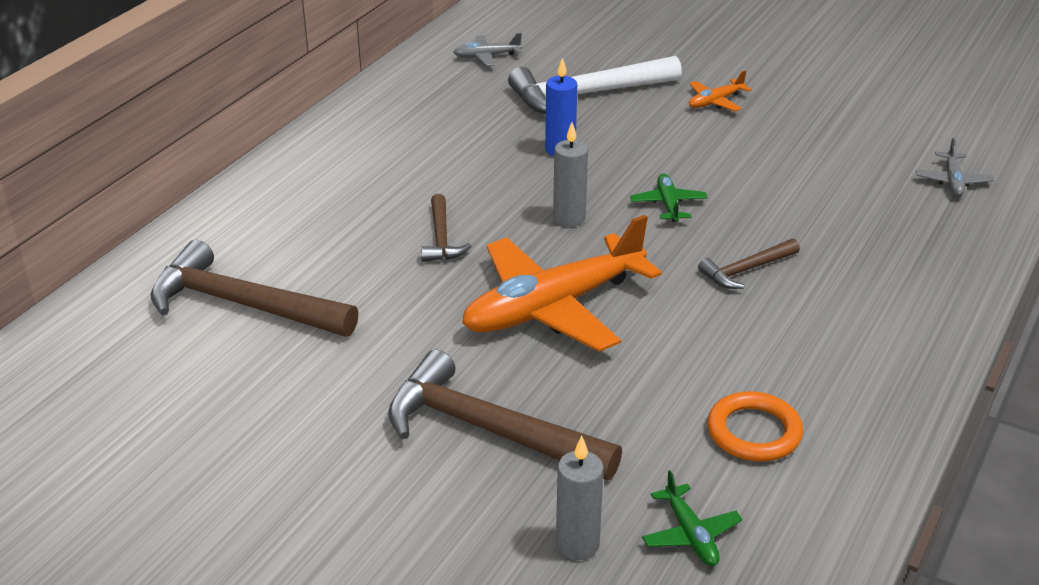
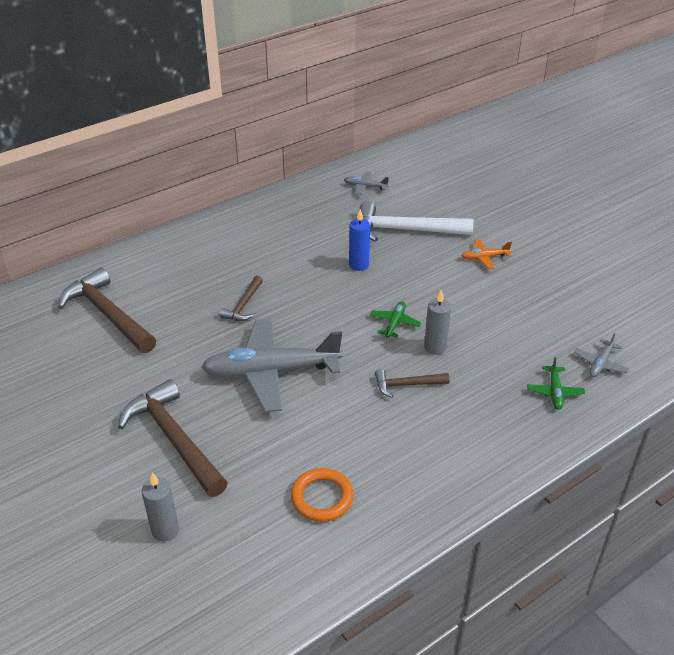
camera: 25 degrees right, 5 degrees up
(553, 307) = (270, 372): orange plane -> grey plane
(569, 218) = (327, 314): grey candle -> grey candle (435, 347)
(690, 534) = (231, 550): green plane -> green plane (554, 392)

